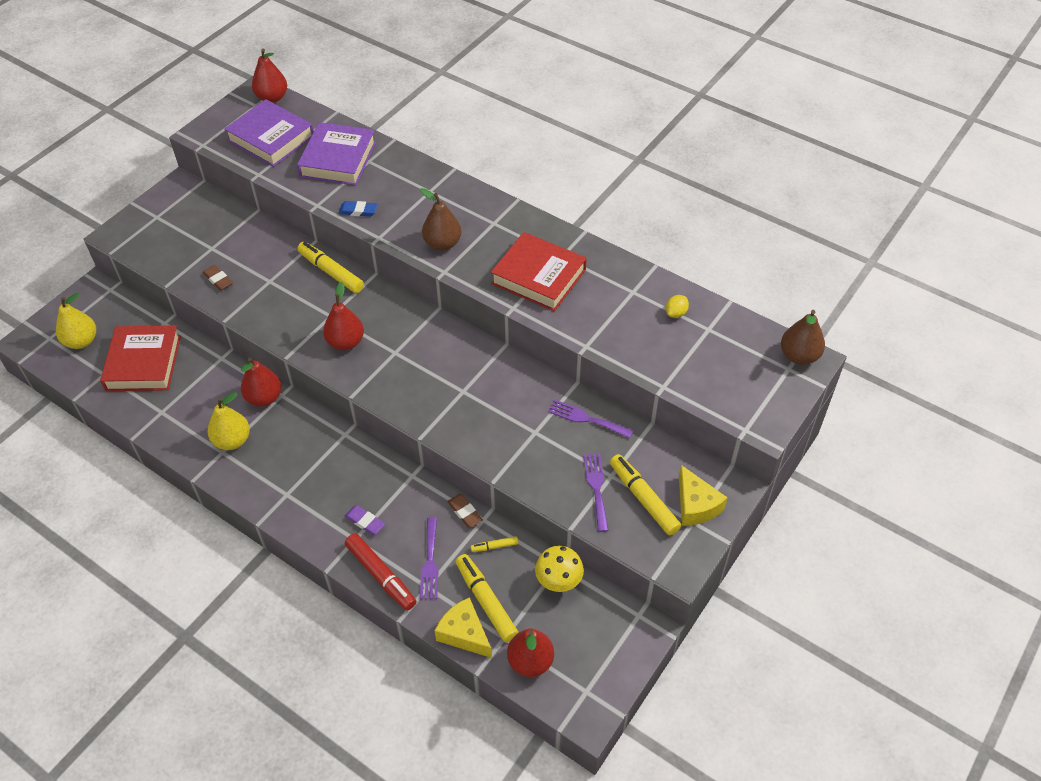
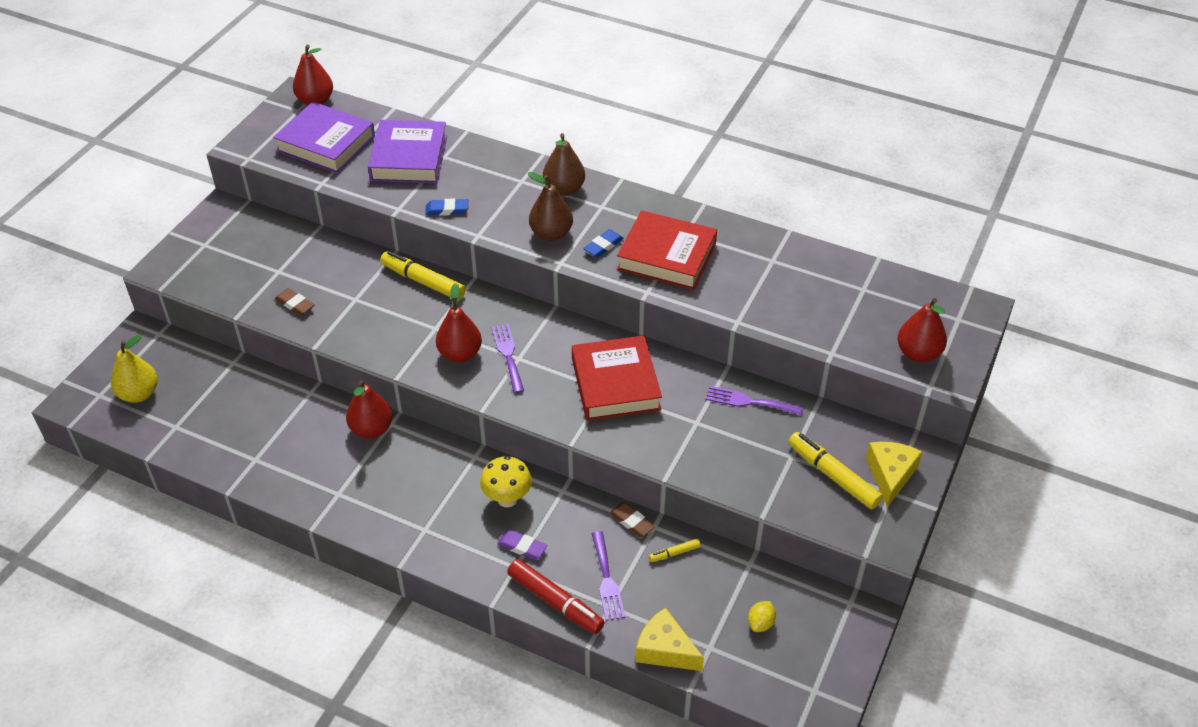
camera: 10 degrees left, 5 degrees down
(143, 363) = (220, 409): red book -> red book (615, 384)
(232, 440) = (346, 480): yellow pear -> none
(485, 260) = (603, 246): none -> blue eraser
(486, 601) = (680, 612): yellow marker -> none
(530, 661) = (745, 668): red pear -> red pear (918, 353)
(558, 582) = (755, 581): yellow mushroom -> yellow mushroom (507, 499)
(596, 488) = (779, 471): purple fork -> purple fork (508, 355)
(676, 313) = (825, 277): yellow lemon -> yellow lemon (760, 623)
(695, 505) = (890, 475): yellow cheese -> yellow cheese turned 135 degrees counterclockwise
(799, 356) = (966, 305): brown pear -> brown pear (564, 189)

